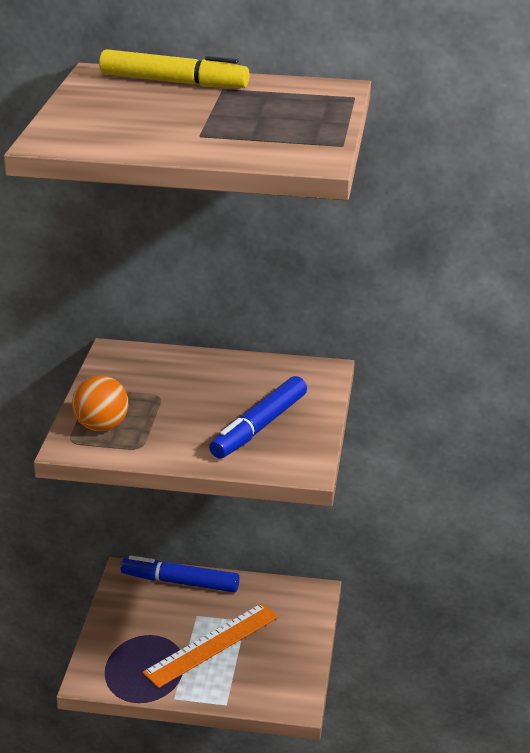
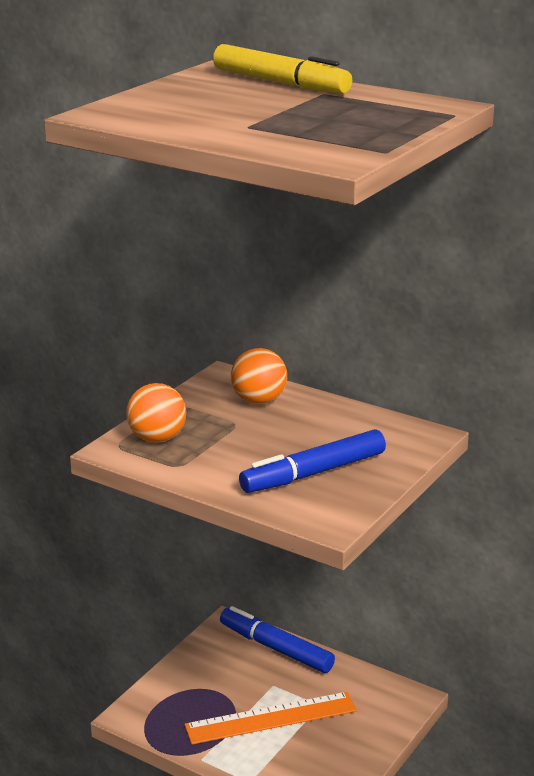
camera: 25 degrees right, 5 degrees down
(163, 370) = (259, 401): none -> orange ball

